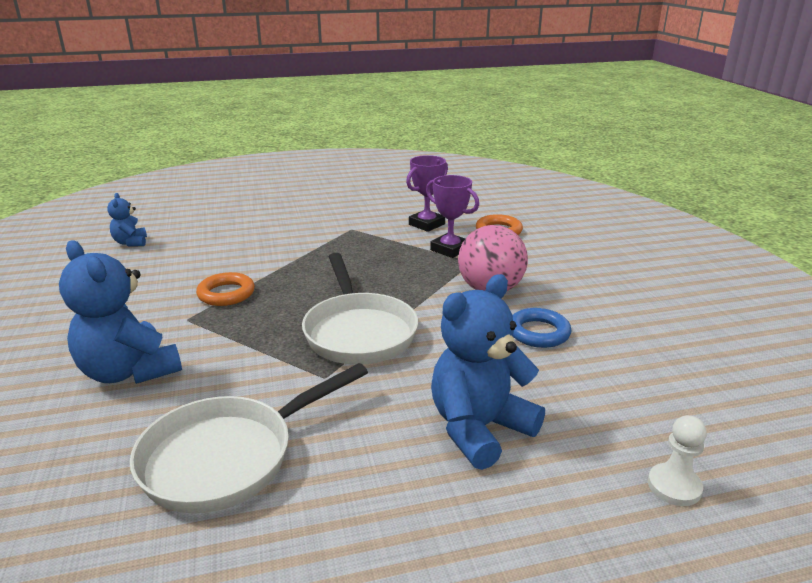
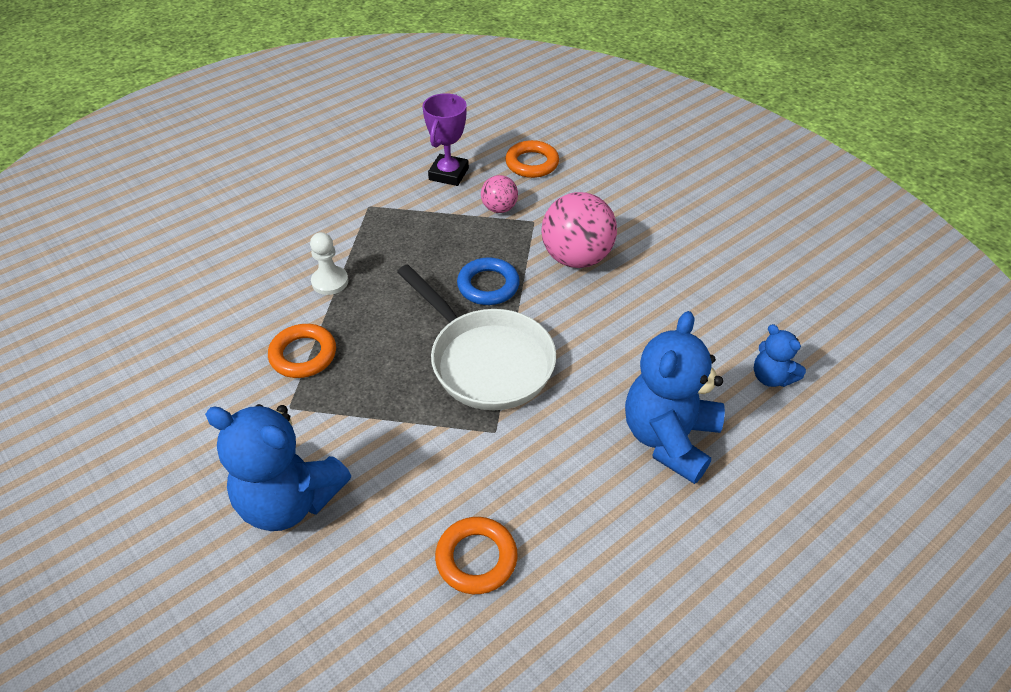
camera: 25 degrees left, 20 degrees up
(131, 243) = (109, 310): blue teddy bear -> blue teddy bear (771, 377)
(228, 457) = (476, 558): white pan -> orange ring
(450, 249) = (499, 208): purple trophy -> pink ball
(538, 333) = (653, 303): blue ring -> blue ring (488, 285)
(674, 486) = (842, 438): white pawn -> white pawn (330, 282)

